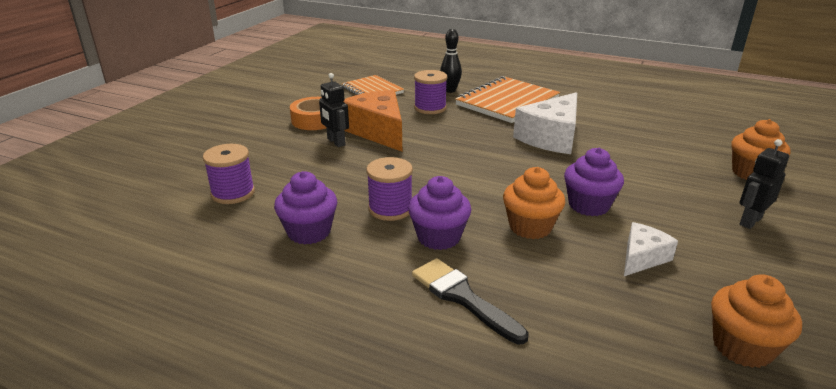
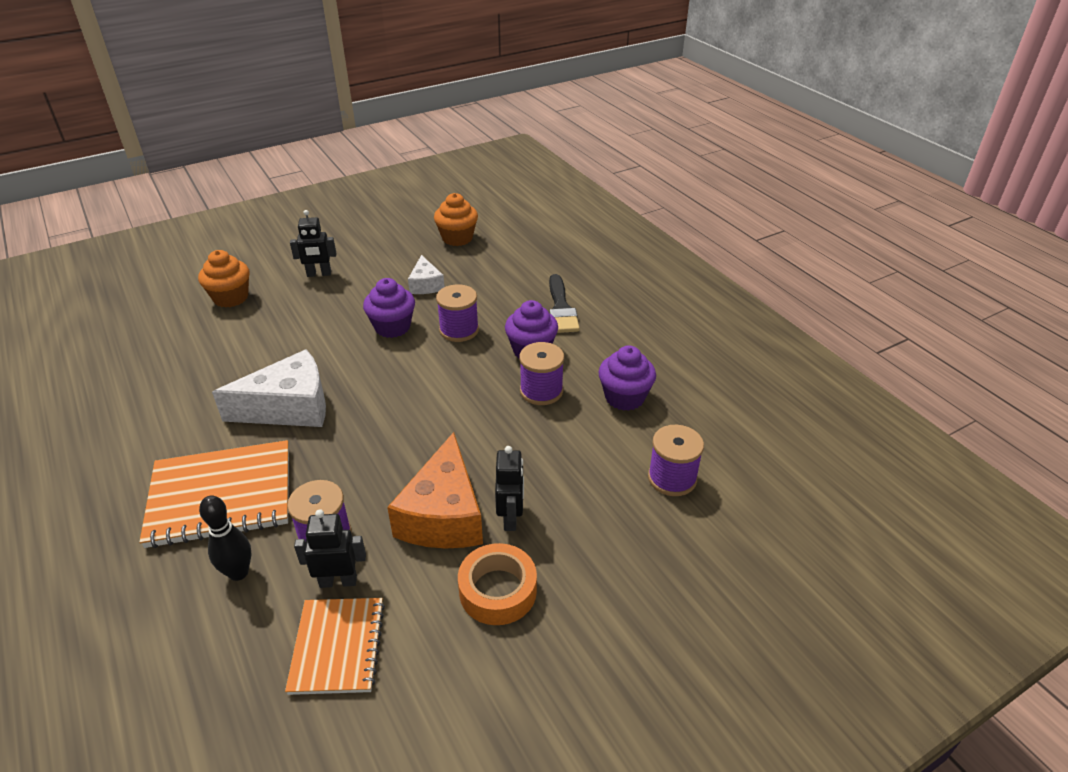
camera: 145 degrees left, 10 degrees up
(400, 101) = (338, 581): none -> black robot
(530, 227) = (459, 330): orange cupcake -> purple spool
(642, 258) = (426, 284): white cheese -> white cheese turned 90 degrees counterclockwise

